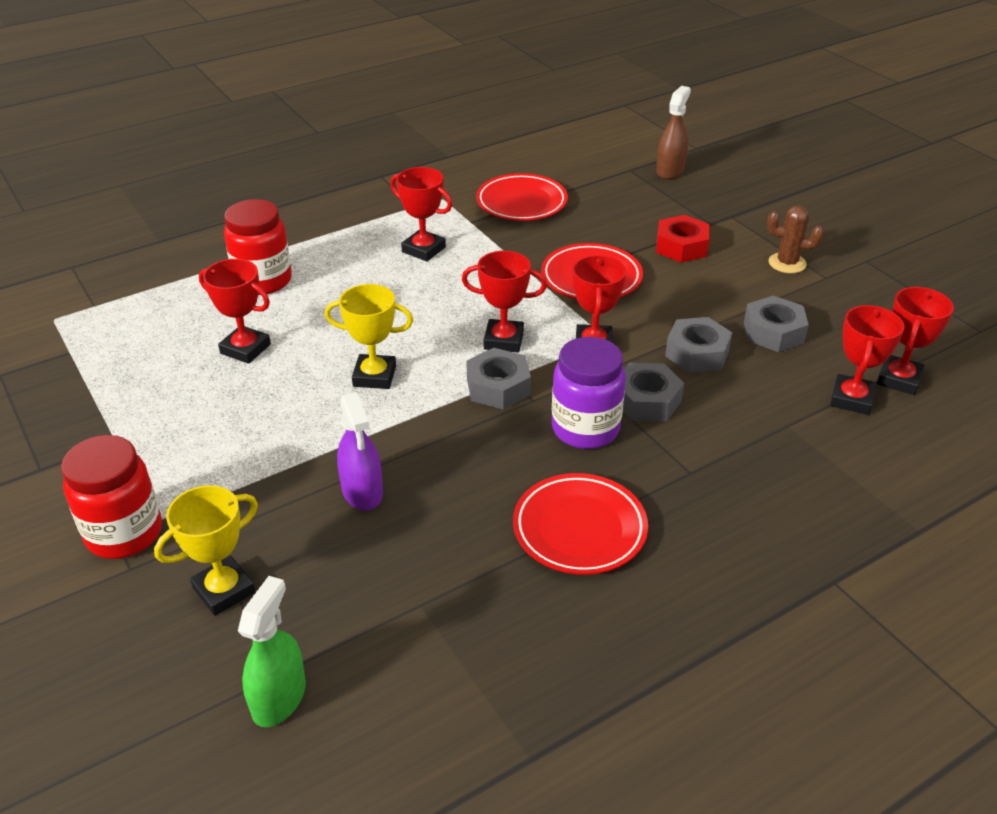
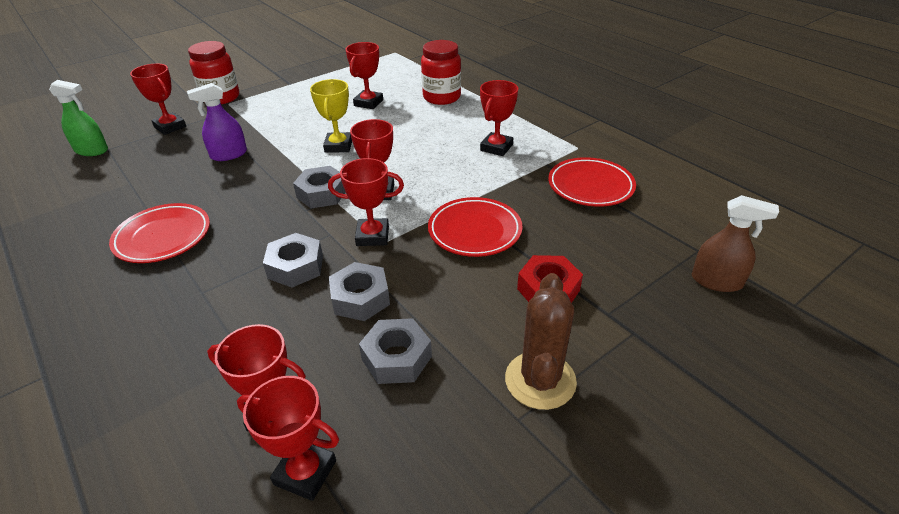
camera: 85 degrees right, 0 degrees up
(224, 590) = (170, 127): yellow trophy -> red trophy
(585, 429) = (267, 236): purple jar -> none
(787, 263) = (540, 380): brown cactus -> brown cactus, size x1.52

